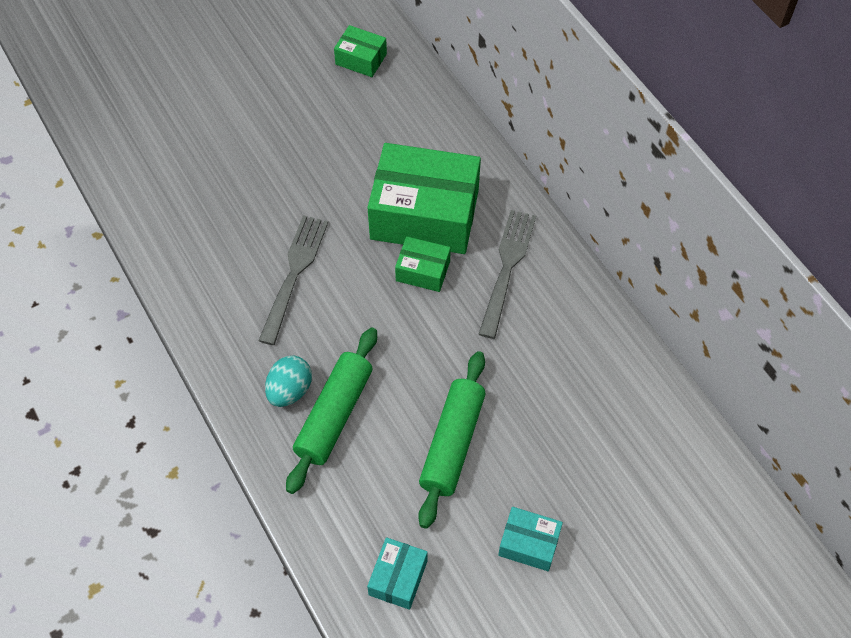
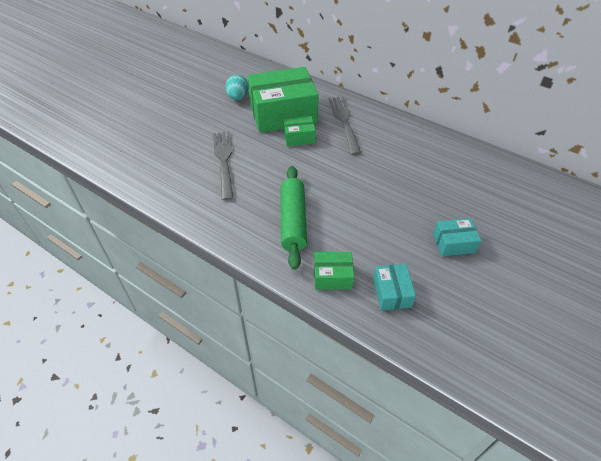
camera: 25 degrees left, 10 degrees down
(290, 390) = (257, 218): turquoise egg -> turquoise egg (238, 97)
(361, 59) = (204, 62): green box -> green box (332, 276)
(452, 443) = (373, 210): green rolling pin -> none

